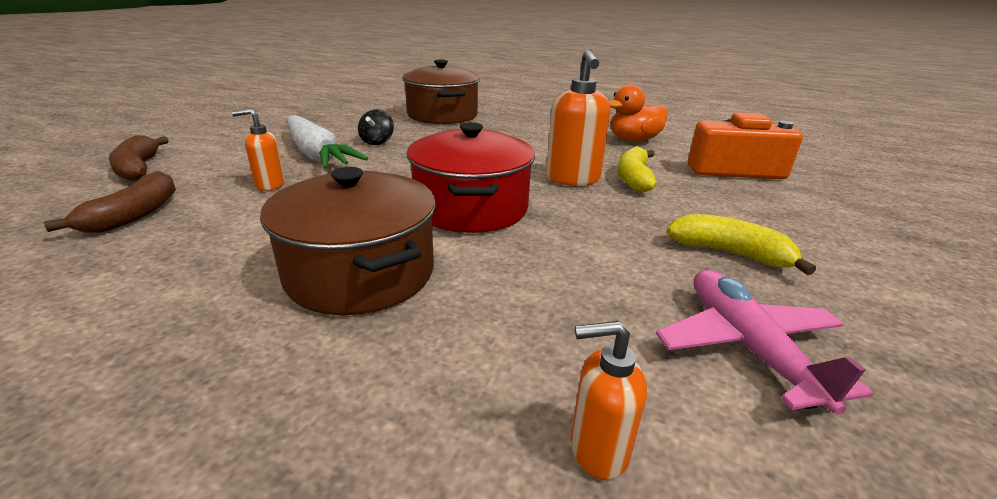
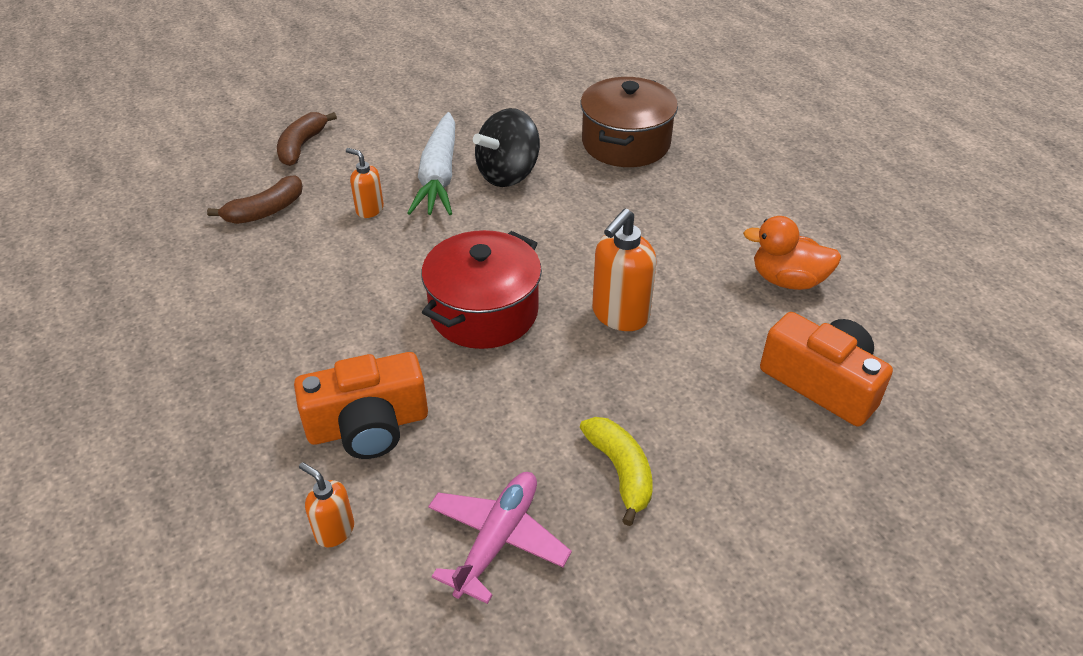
camera: 40 degrees right, 15 degrees up
(360, 273) = (344, 342): brown pot -> none
(377, 142) = (508, 174): black spinning top -> black spinning top, size x1.90
(483, 324) = (368, 426): none -> orange camera
(634, 178) = (683, 343): yellow banana -> none

